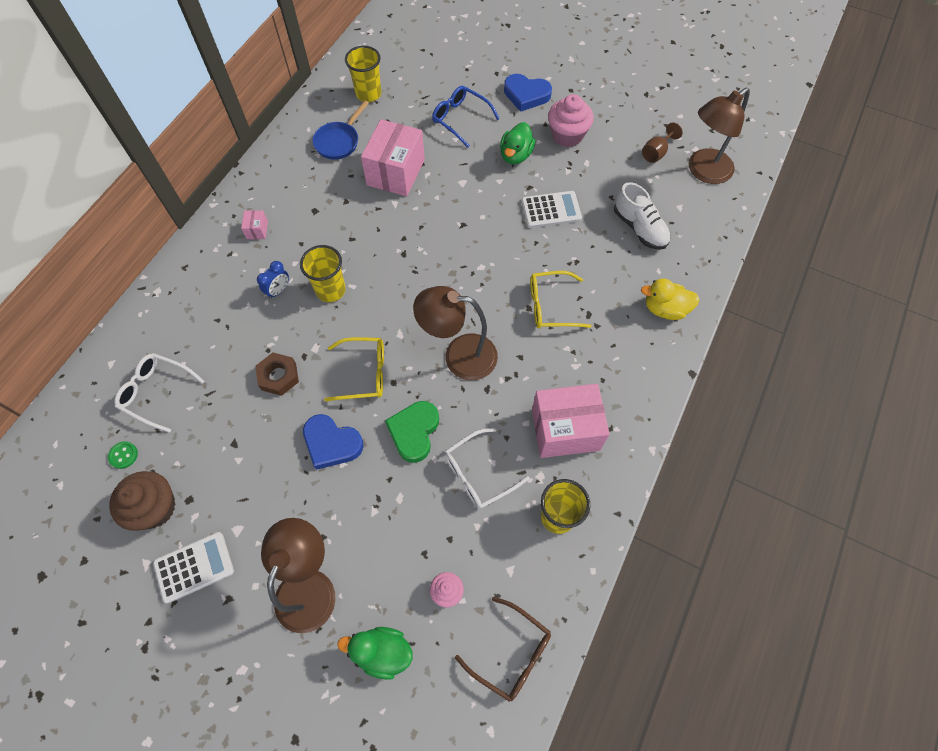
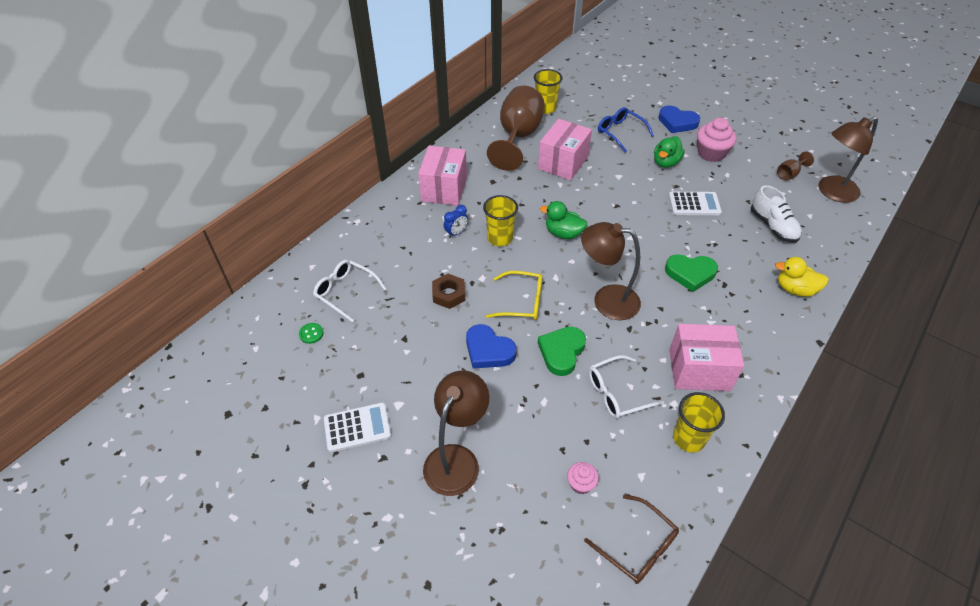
camera: 10 degrees right, 15 degrees down
(155, 508) = (331, 377): brown cupcake -> none
(257, 230) = (444, 189): pink box -> pink box, size x2.40
(339, 141) = (518, 137): blue pan -> brown goblet
(382, 652) = (516, 524): green duck -> green duck (563, 233)
(550, 306) = (690, 274): yellow glasses -> green heart

